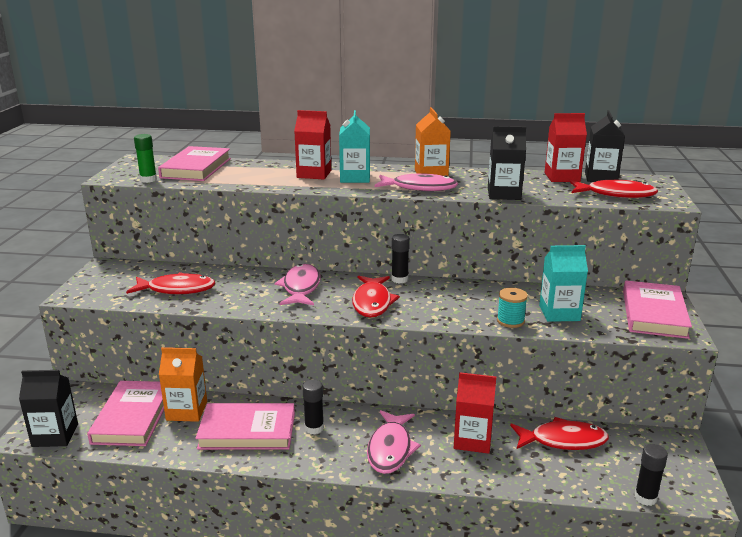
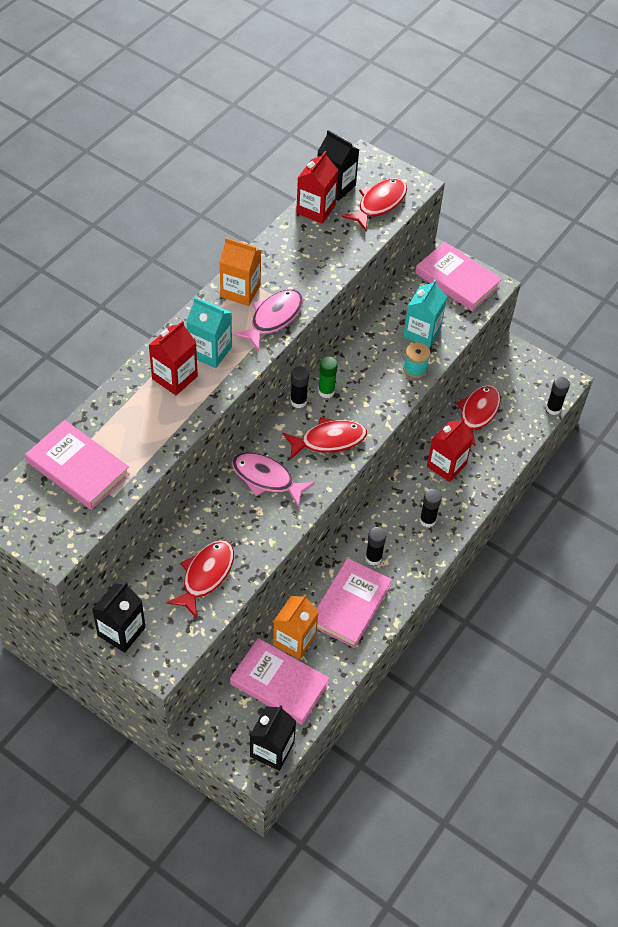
camera: 65 degrees left, 30 degrees up
(148, 180) = (89, 521): green glue stick -> green glue stick (326, 391)
(372, 302) = (329, 440): red fish -> red fish turned 45 degrees counterclockwise
(390, 449) = (427, 520): pink fish -> black glue stick
(504, 194) = (329, 271): black carton -> black carton (121, 631)

